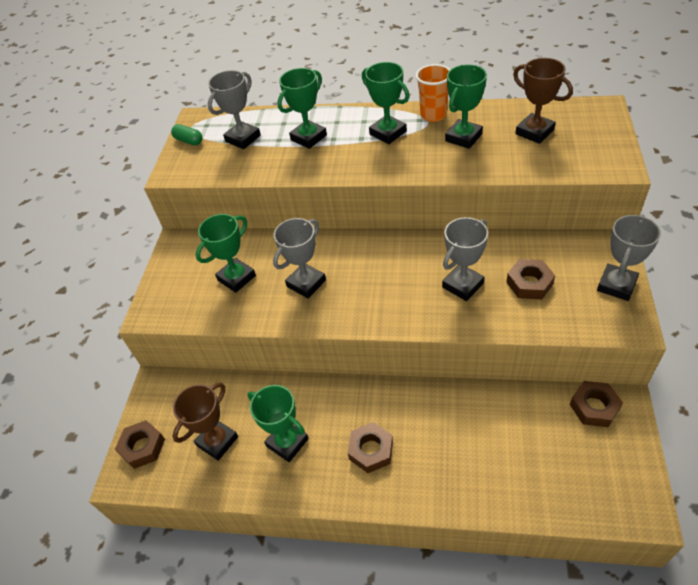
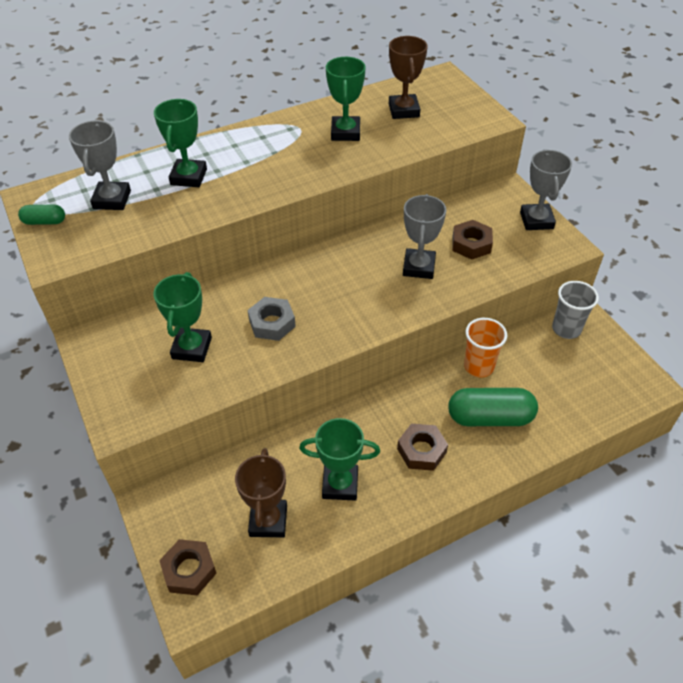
camera: 40 degrees left, 0 degrees up
(306, 283) = (272, 323): grey trophy -> grey nut
(388, 133) = (269, 149): green trophy -> none
(433, 115) = (300, 120): orange cup -> orange cup (478, 366)
(452, 453) = (490, 417): none -> green capsule
(534, 132) = (403, 110): brown trophy -> brown trophy turned 75 degrees clockwise
(594, 407) = (566, 329): brown nut -> grey cup

